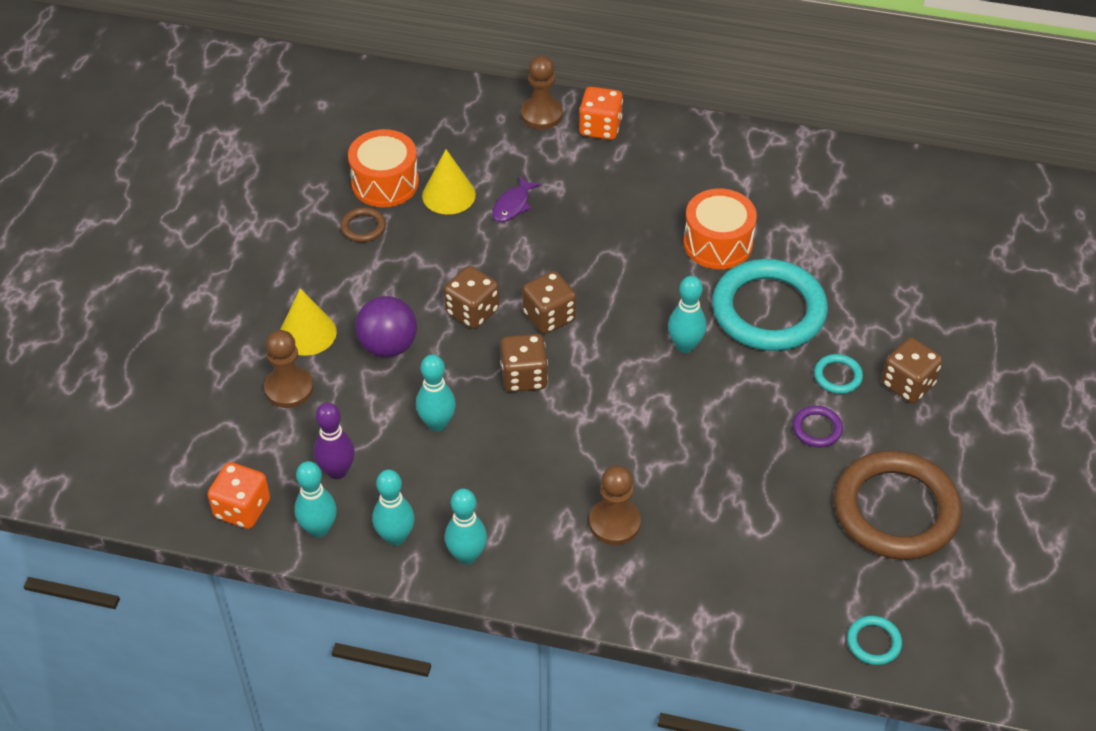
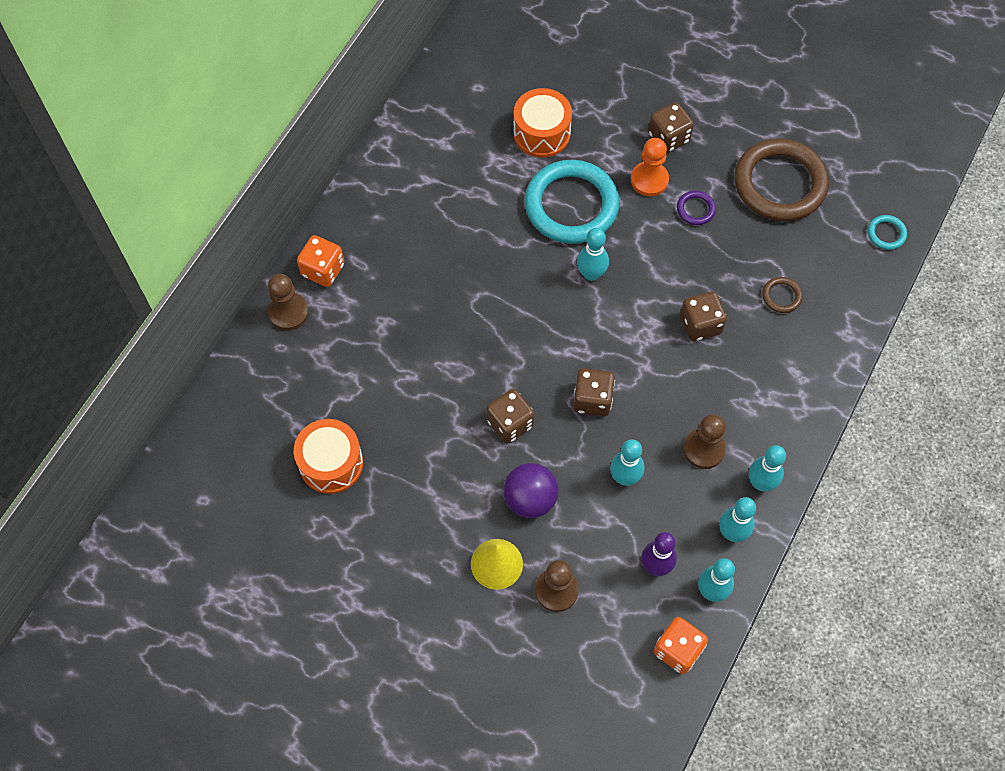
camera: 75 degrees left, 15 degrees up
(363, 227) = (381, 493): brown ring -> brown ring (781, 296)
(448, 195) = (364, 412): yellow cone -> none
(513, 205) = (395, 363): purple fish -> none
(549, 316) = (532, 365): brown dice -> brown dice (700, 325)
(614, 523) = (752, 370): brown pawn -> brown pawn (704, 449)
(717, 243) = (489, 219): orange drum -> orange drum (541, 133)
(837, 376) = (649, 180): turquoise ring -> orange pawn

